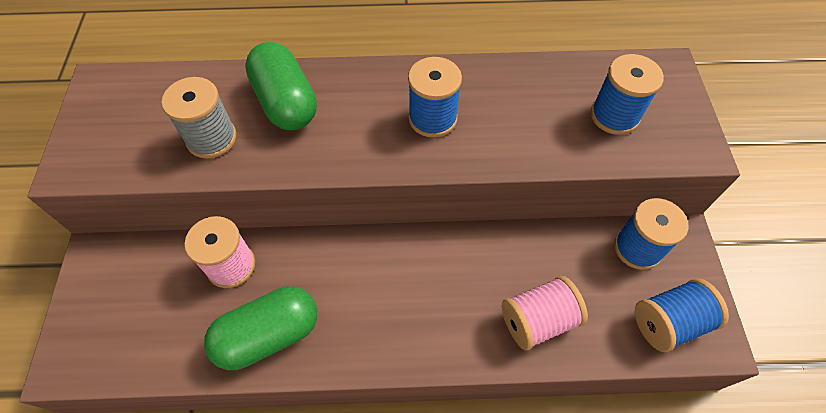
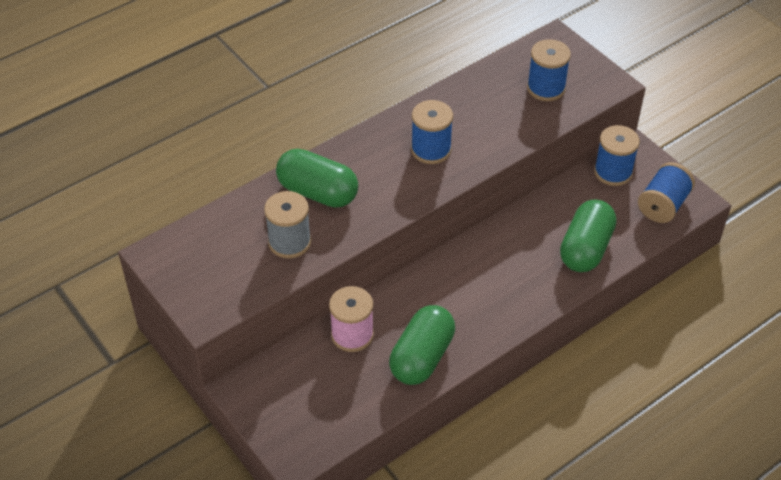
camera: 35 degrees left, 10 degrees down
(538, 320) = (585, 248): pink spool -> green capsule

